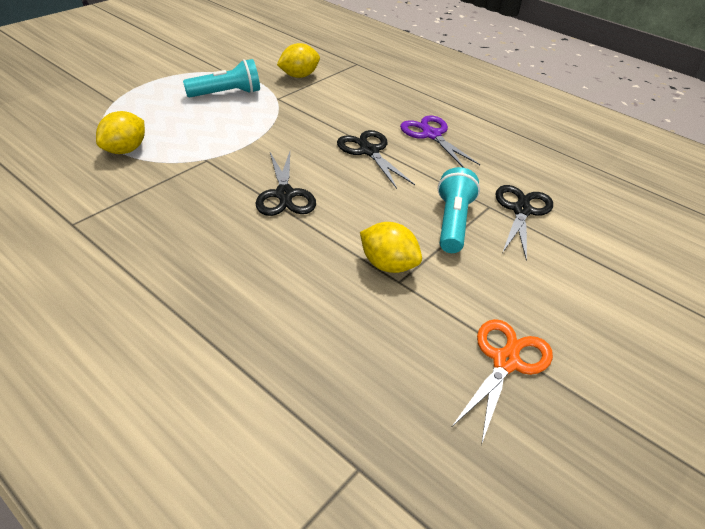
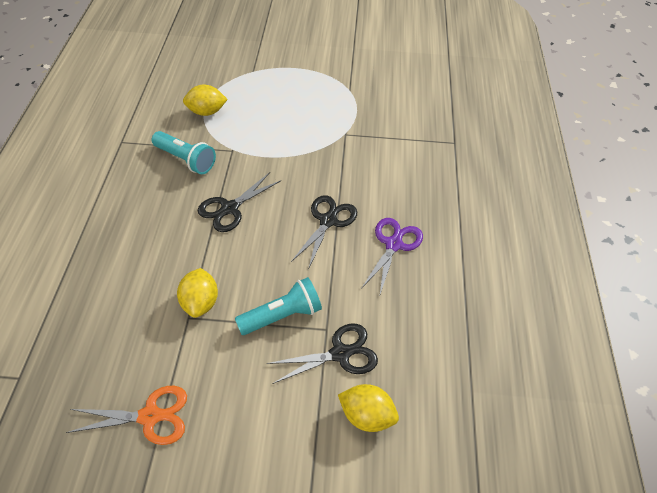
camera: 55 degrees right, 10 degrees up
(226, 94) = (320, 108): turquoise flashlight -> turquoise flashlight (186, 160)
(299, 76) = (391, 125): yellow lemon -> yellow lemon (366, 415)

